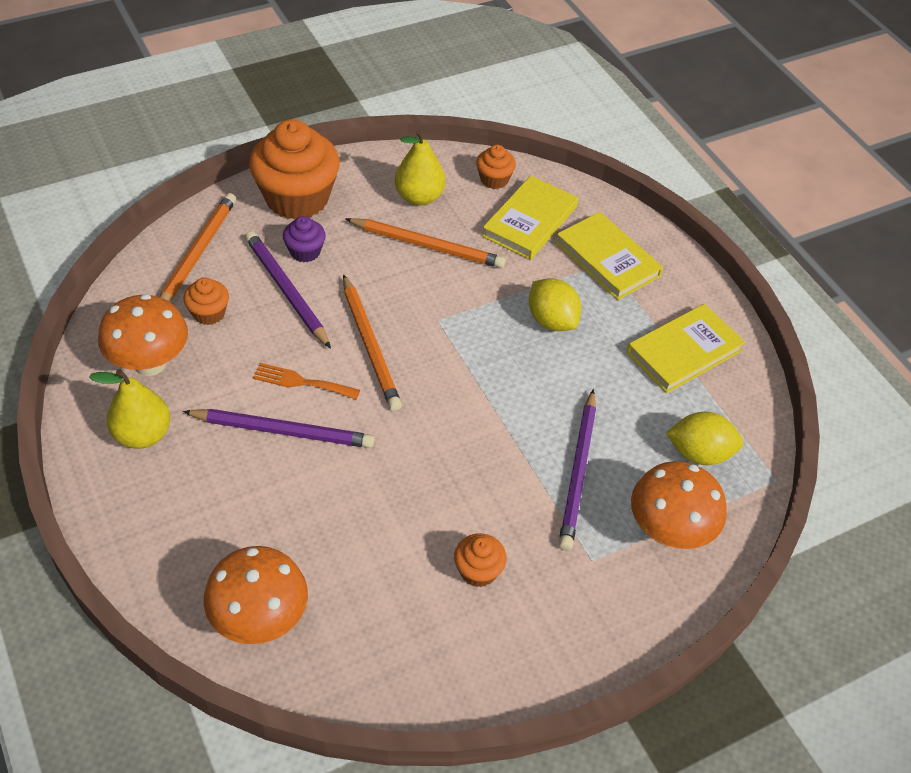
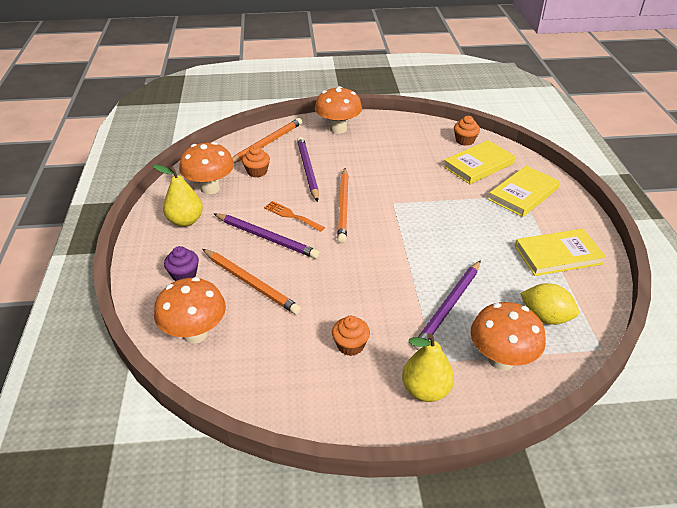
camera: 25 degrees right, 10 degrees down
(297, 198) = (338, 129): orange cupcake -> orange mushroom
(305, 251) = (329, 154): purple cupcake -> purple cupcake (184, 275)
(419, 197) = (412, 141): yellow pear -> yellow pear (425, 390)
(427, 245) = (405, 165): orange pencil -> orange pencil (251, 283)
(551, 320) = (469, 218): yellow lemon -> none
(607, 259) = (523, 194): yellow book -> yellow book turned 60 degrees clockwise

